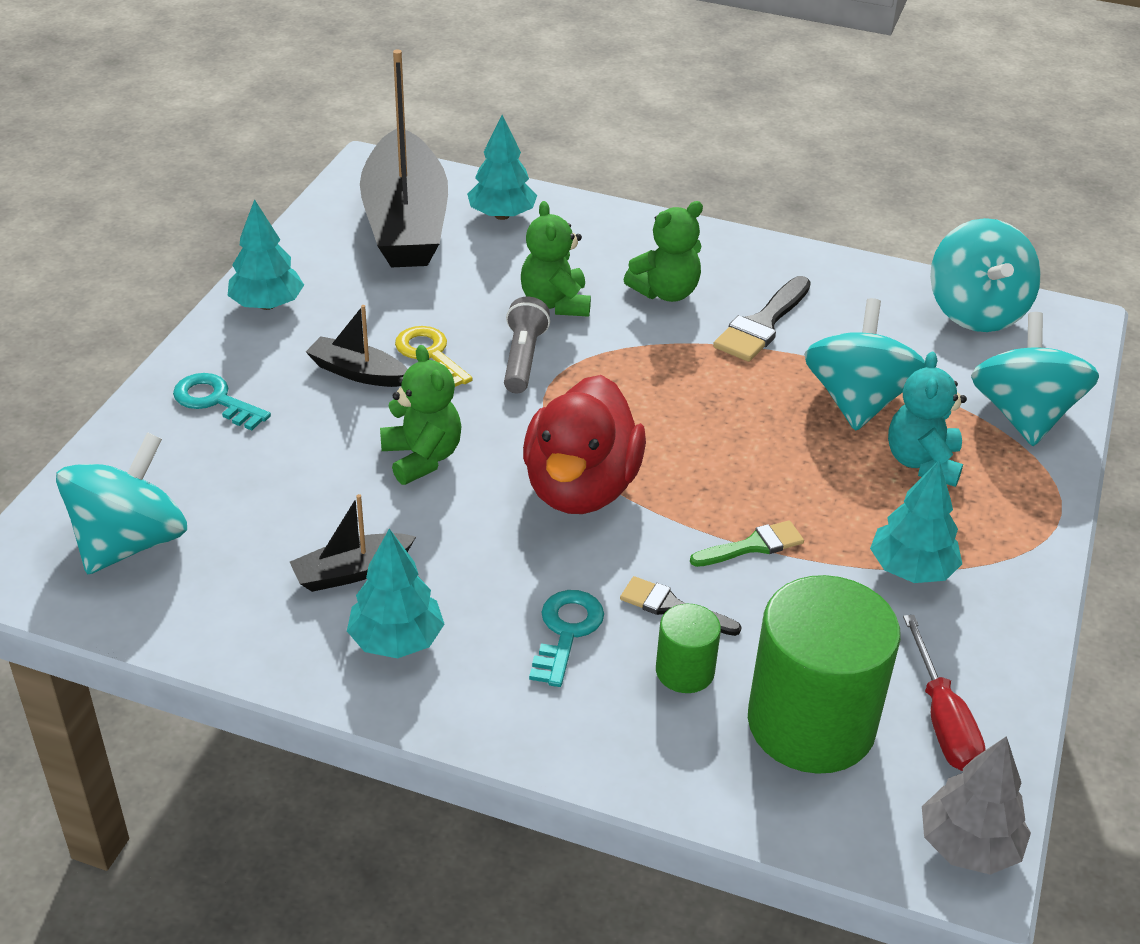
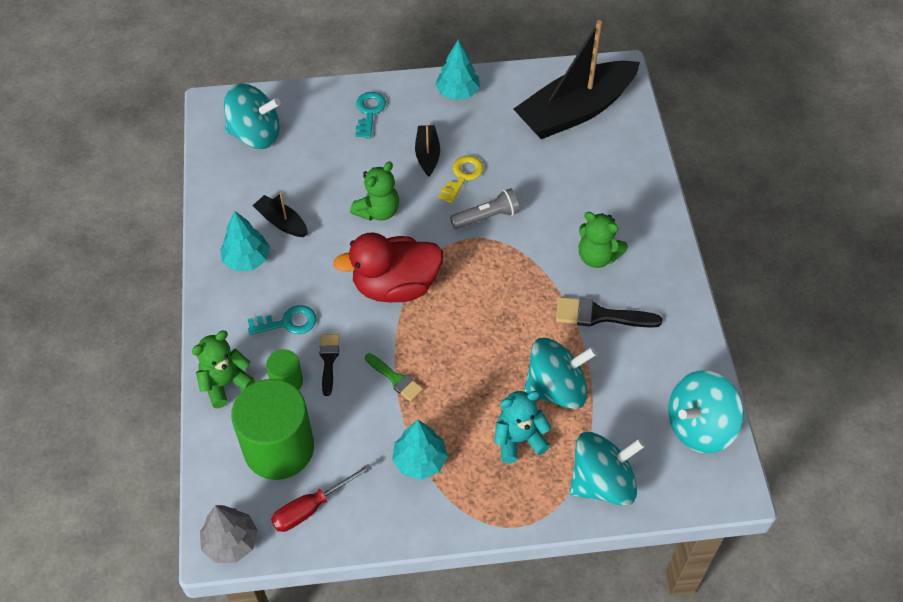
camera: 65 degrees right, 15 degrees up
(502, 215) = (616, 149): turquoise tree -> none
(555, 303) = (547, 210): green teddy bear -> green teddy bear (225, 383)

